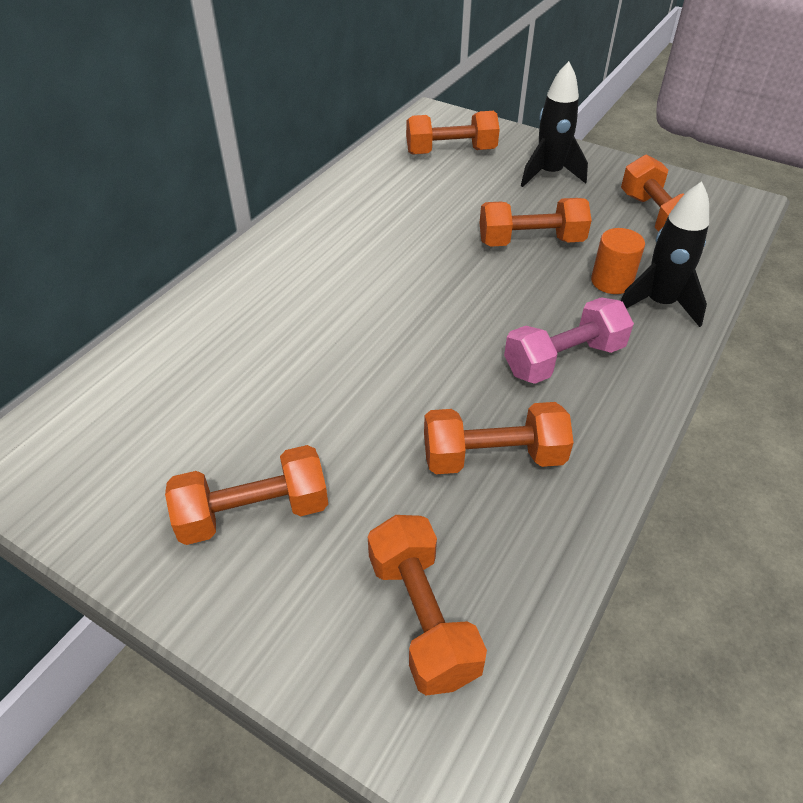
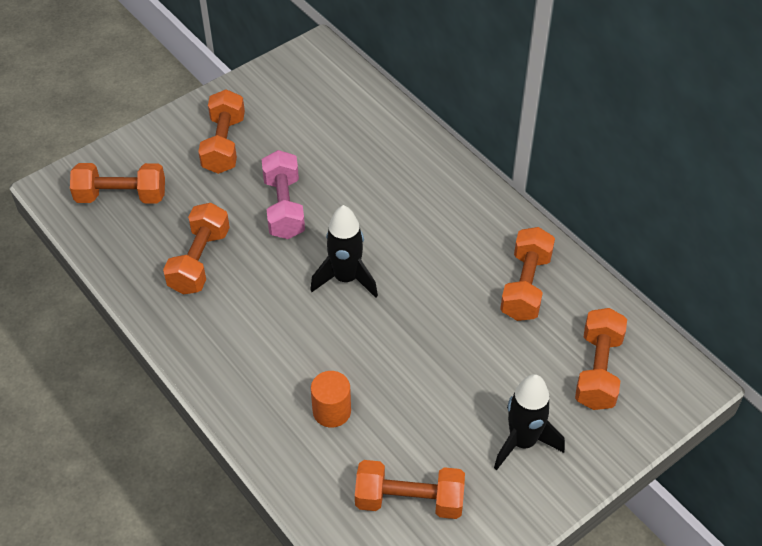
camera: 110 degrees right, 5 degrees up
(531, 241) = (413, 375): orange dumbbell -> orange dumbbell (525, 286)
(564, 359) = (261, 335): pink dumbbell -> pink dumbbell (284, 207)
(659, 304) = (287, 431): black rocket -> black rocket (346, 278)

